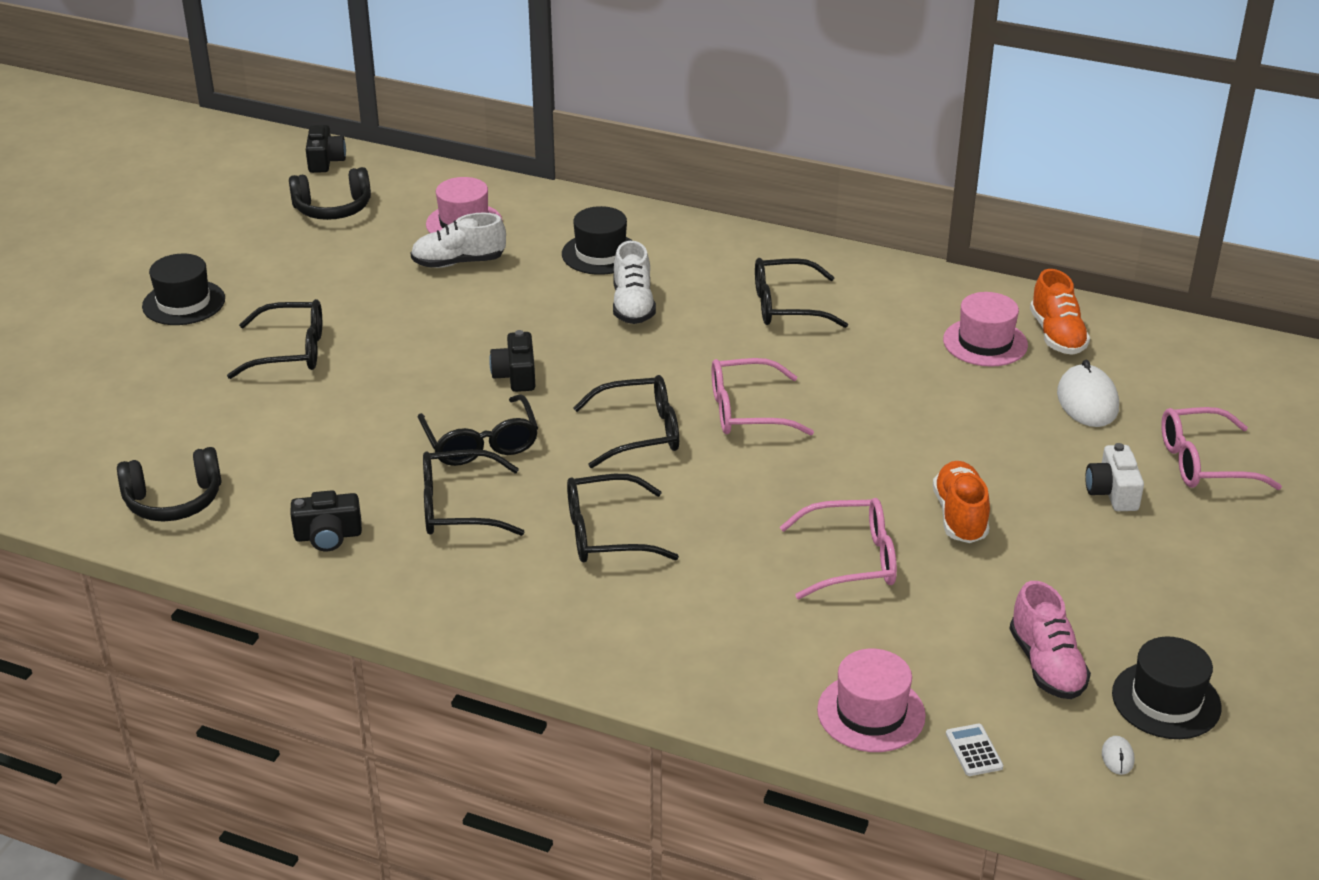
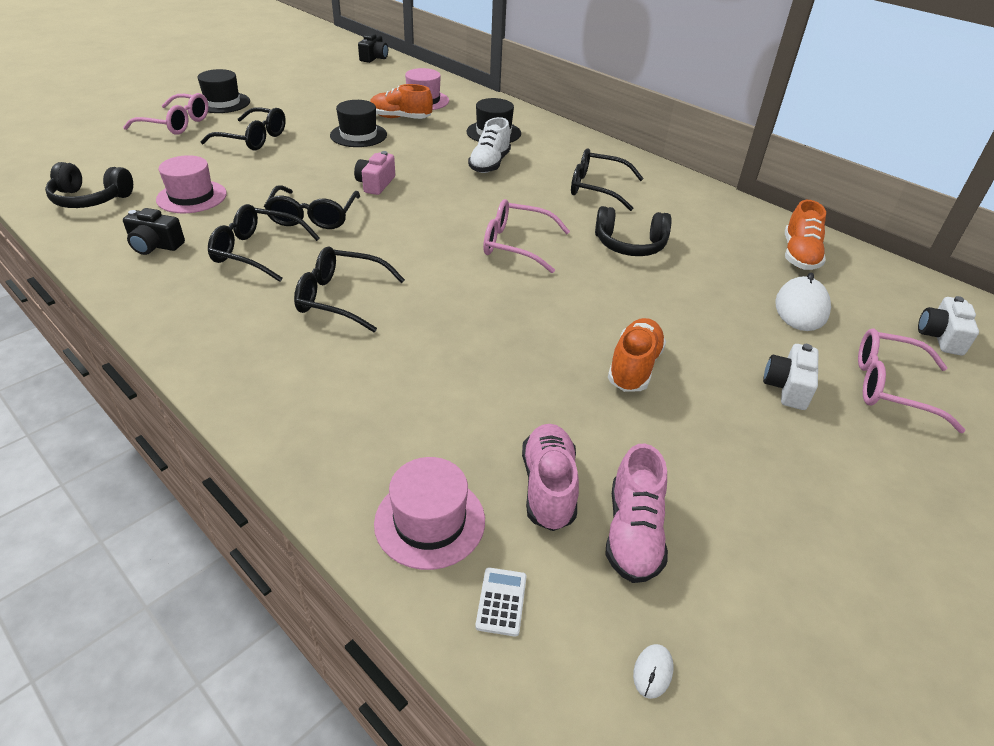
camera: 20 degrees right, 5 degrees up
(333, 209) = (355, 79): black headphones -> black headphones (630, 245)
(458, 262) = (400, 118): white shoe -> orange shoe
(516, 376) = (375, 184): black camera -> pink camera
(640, 432) = (427, 238): black glasses -> none
(851, 560) = (515, 375): pink glasses -> pink glasses (176, 124)
(952, 652) = (548, 487): none -> pink shoe
(985, 342) = (735, 246): pink hat -> pink hat (192, 197)
(1166, 700) = (743, 620): black hat -> black hat (358, 135)
(1230, 394) = (940, 337): none -> white camera

